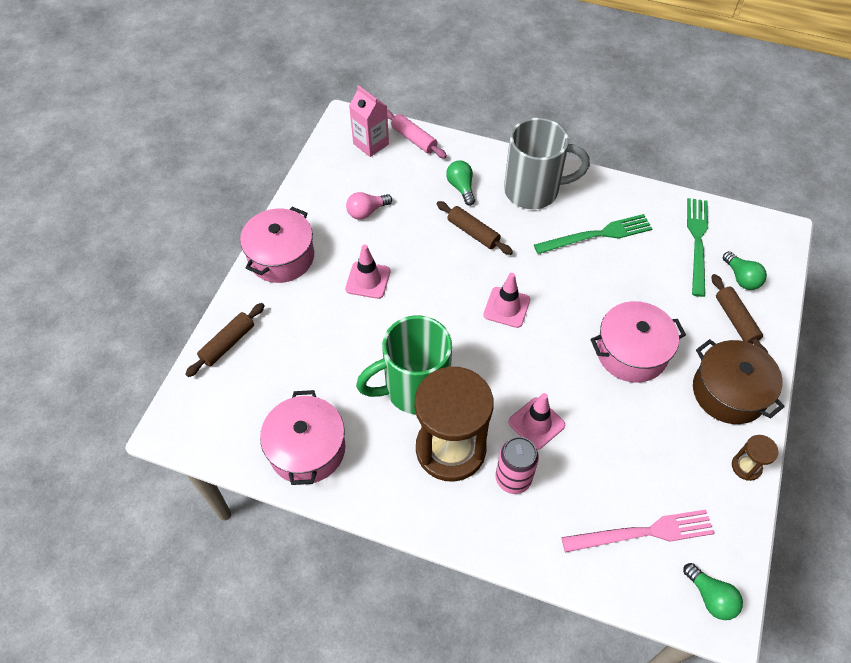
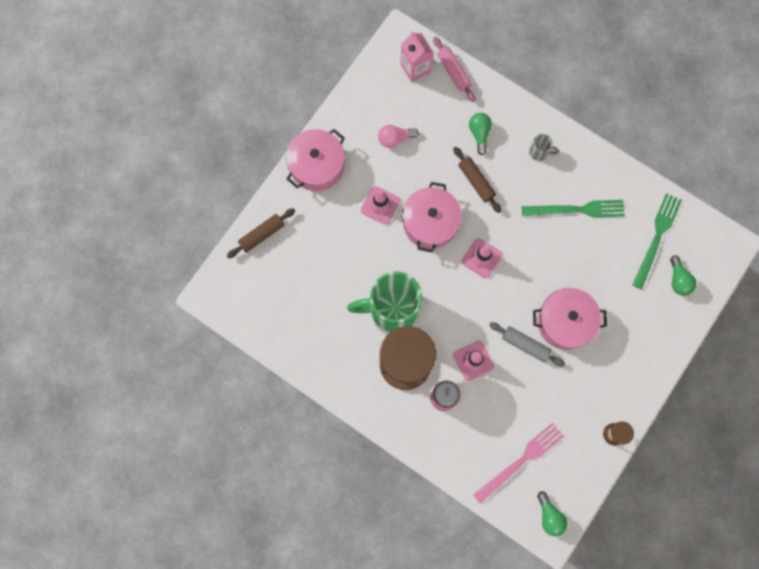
camera: 15 degrees right, 20 degrees up
(307, 449) = (303, 336): pink pot -> pink pot (430, 223)
(533, 190) = (539, 152): grey mug -> grey mug, size x0.41
(594, 389) = (525, 345): none -> grey rolling pin
(643, 532) = (521, 461): pink fork -> pink fork turned 45 degrees counterclockwise
(729, 392) = (626, 374): brown pot -> none
(735, 320) = (657, 316): brown rolling pin -> none

